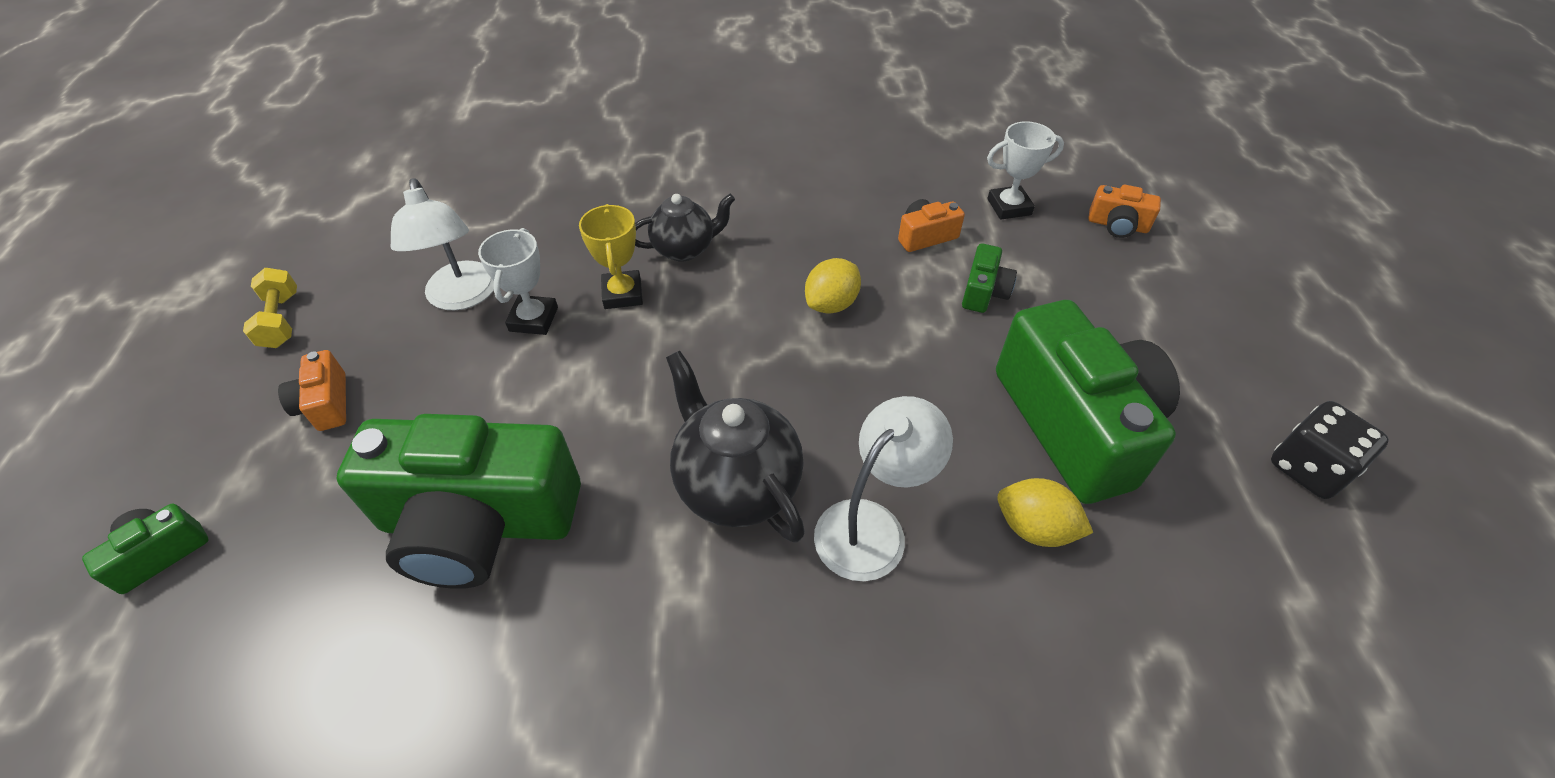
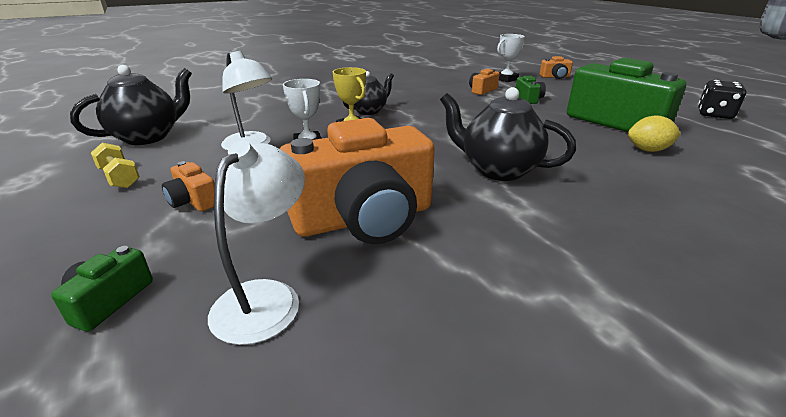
camera: 25 degrees left, 20 degrees down
(359, 229) = (148, 137): none -> black teapot
(479, 523) = (364, 218): green camera -> orange camera
(831, 304) = (466, 113): yellow lemon -> none
(872, 525) = (581, 166): white lamp -> white lamp (266, 297)

